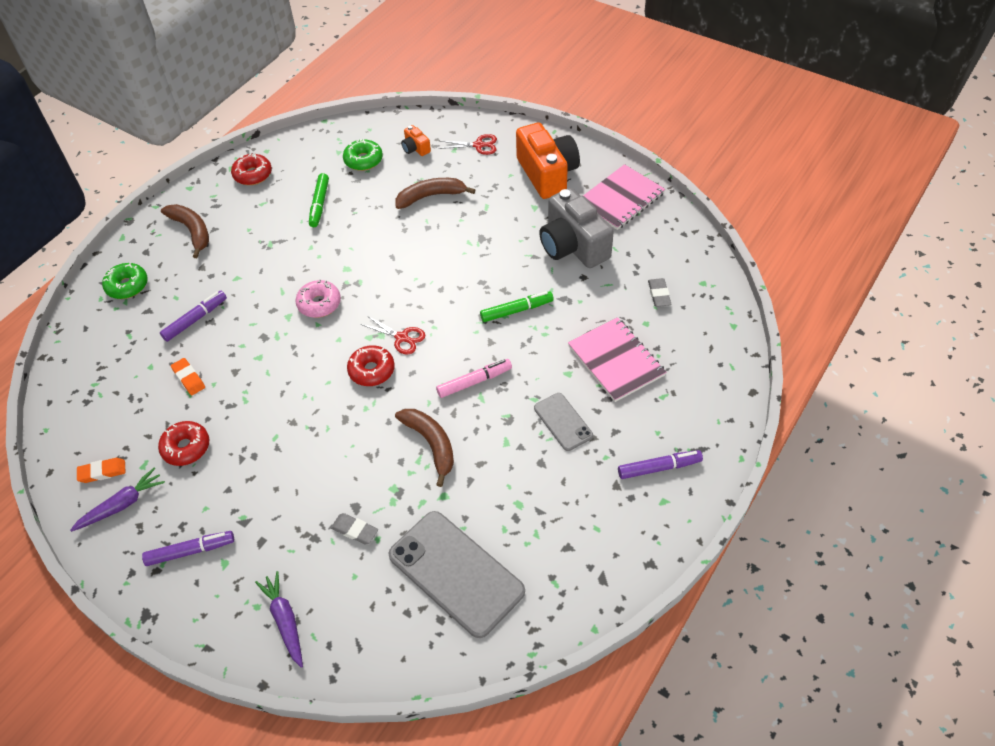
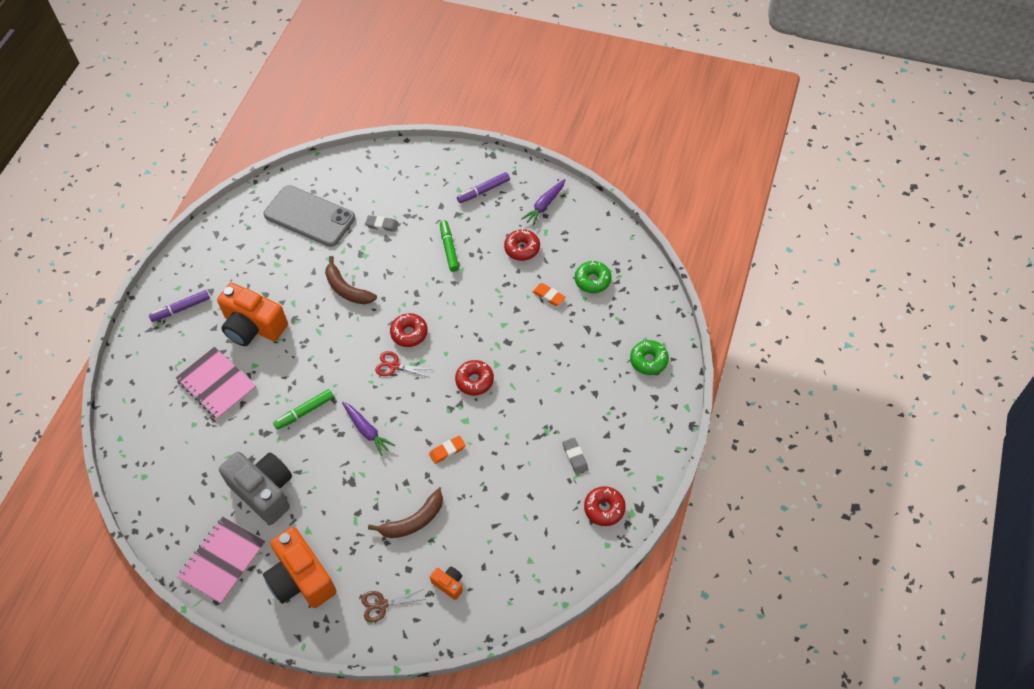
camera: 165 degrees right, 5 degrees up
(102, 472) = (571, 221): orange eraser -> orange eraser (447, 451)
(192, 231) = (626, 428): brown banana -> none
(195, 319) = (571, 344): purple marker -> none
(285, 620) = (407, 170): purple carrot -> purple carrot (367, 431)
(319, 204) = (520, 486): green marker -> green marker (449, 248)
(319, 304) = (474, 381): pink donut -> red donut
(363, 160) = (498, 554): green donut -> green donut (592, 280)
(474, 382) = (326, 342): pink marker -> none
(478, 145) = (382, 604): red scissors -> brown scissors
(563, 422) = (253, 326): grey phone -> orange camera
(659, 294) = (183, 455): grey eraser -> grey eraser (575, 457)

